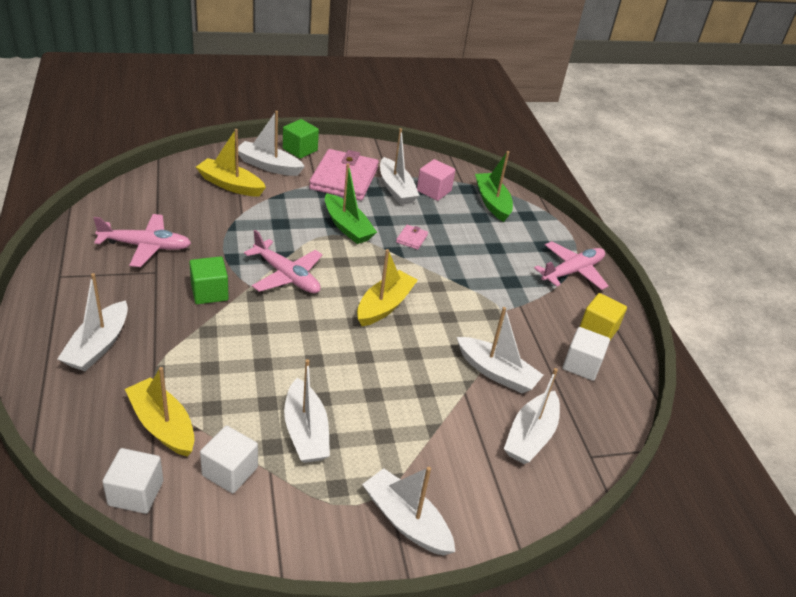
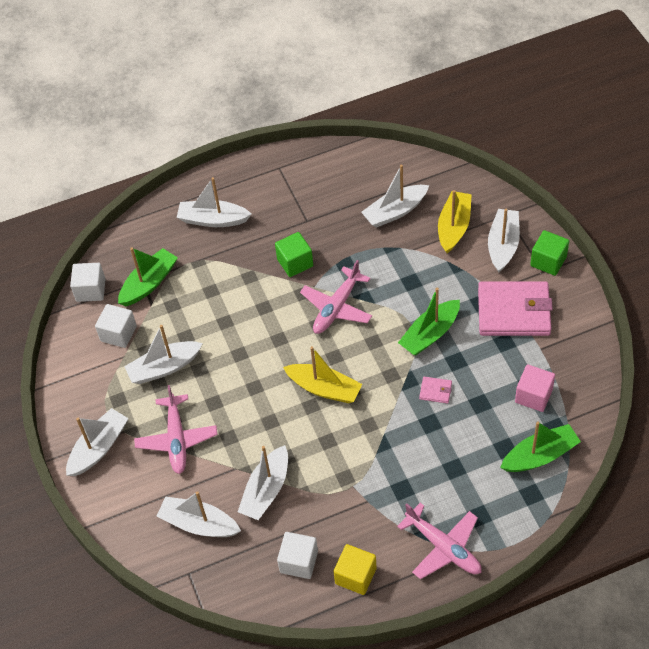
camera: 90 degrees right, 15 degrees up
(145, 246) = (336, 202): pink plane -> pink plane (177, 439)
(162, 425) = (149, 283): yellow boat -> green boat
(396, 189) = (518, 361): white boat -> white boat (395, 212)

